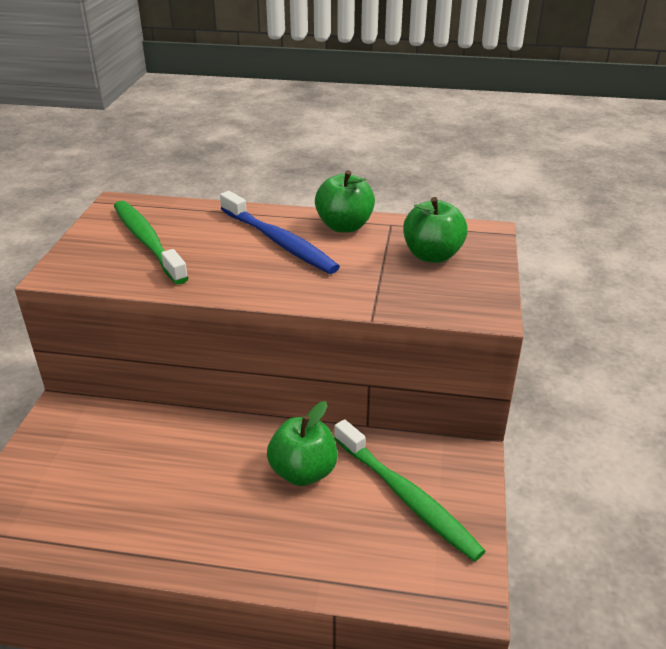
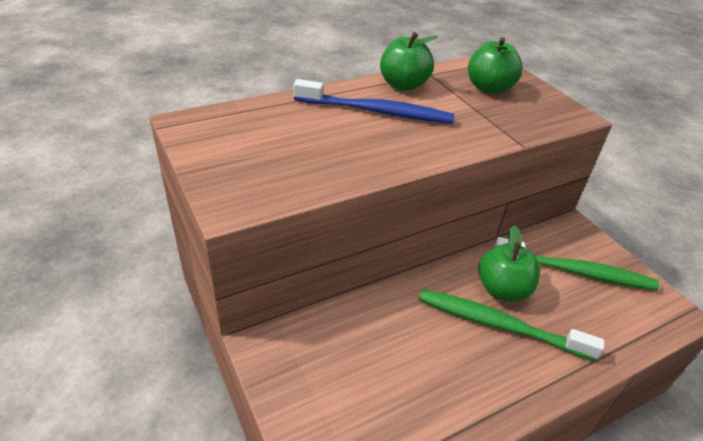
camera: 40 degrees left, 5 degrees up
(147, 241) = (270, 147): green toothbrush -> green toothbrush (499, 325)

